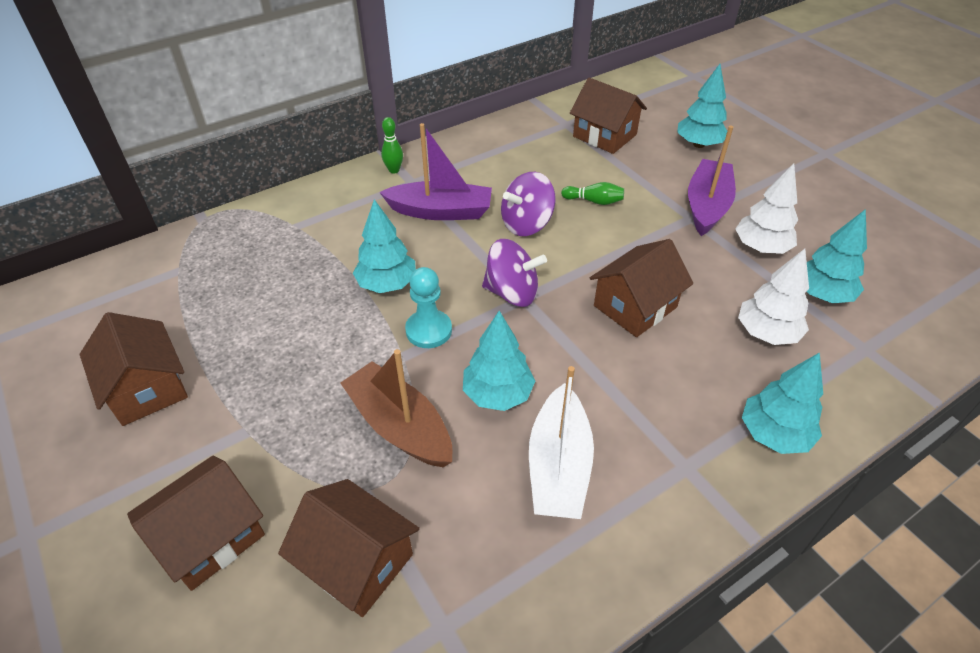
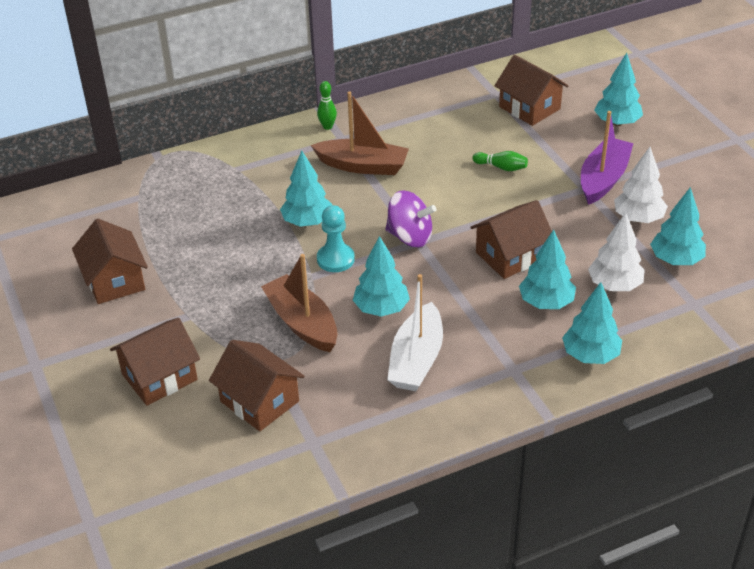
camera: 10 degrees right, 5 degrees down
(440, 211) = (363, 166): purple boat -> brown boat
(526, 224) = (436, 182): purple spinning top -> none
(695, 364) = (546, 302): none -> turquoise tree

